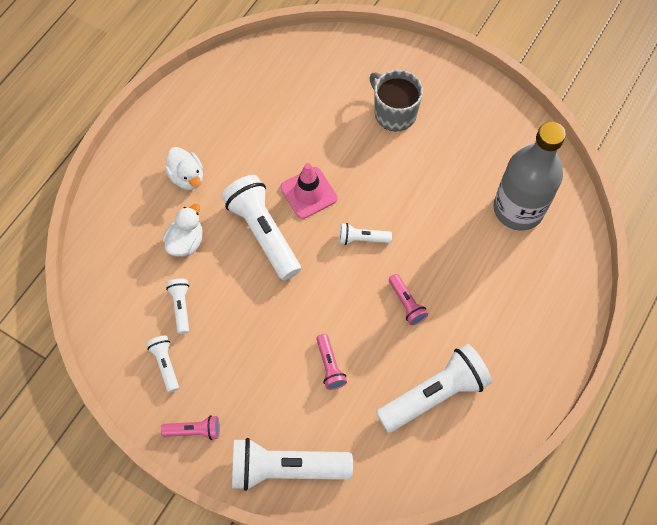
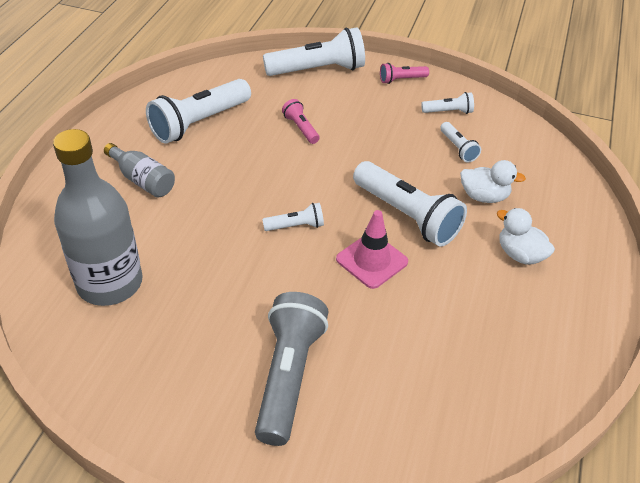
camera: 165 degrees right, 20 degrees down
(165, 364) = (448, 111): white flashlight -> white flashlight turned 60 degrees counterclockwise
(186, 242) = (484, 196): white duck -> white duck turned 90 degrees counterclockwise
(394, 113) = (288, 376): grey mug -> grey flashlight
(406, 303) = (235, 180): pink flashlight -> none
(493, 319) = (142, 180): none -> grey bottle

